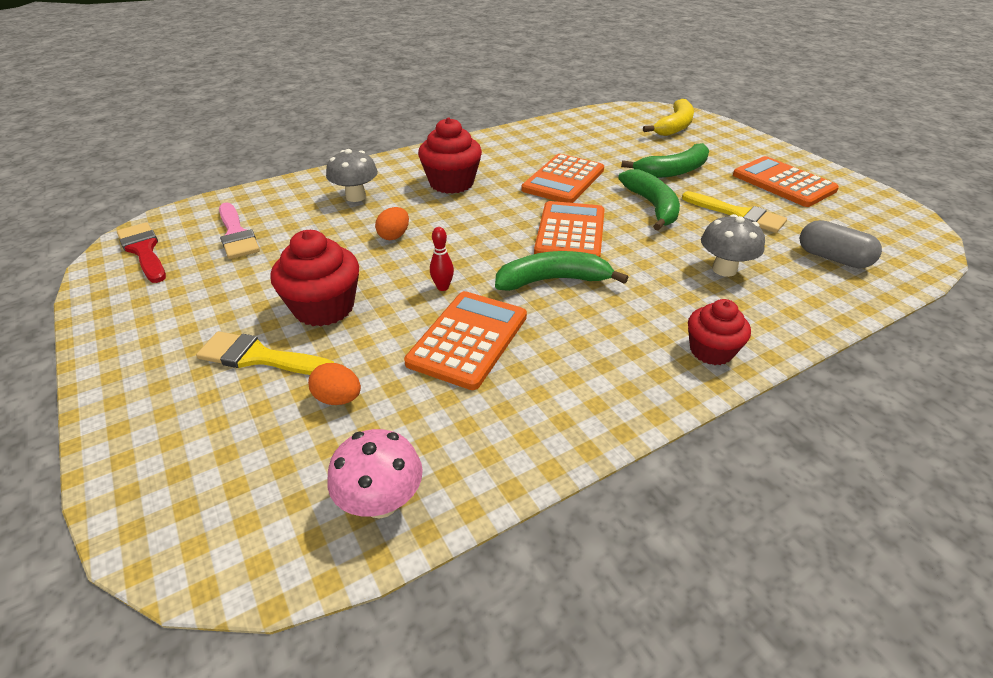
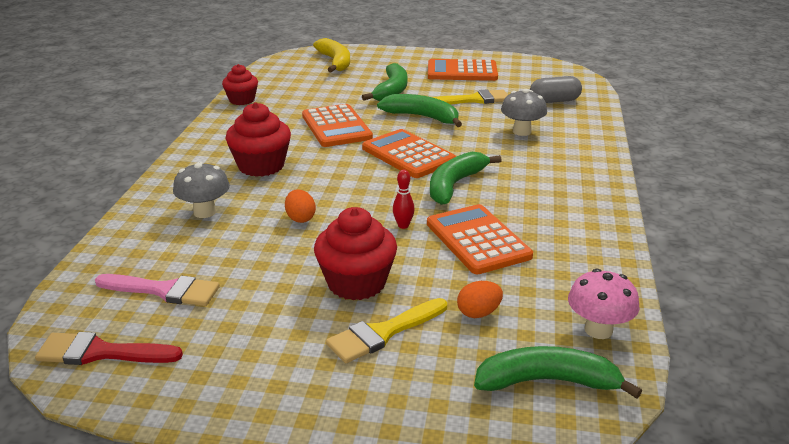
camera: 50 degrees left, 10 degrees down
(253, 501) = (547, 381): none -> green banana
(711, 351) = (588, 172): red cupcake -> red cupcake (242, 100)

